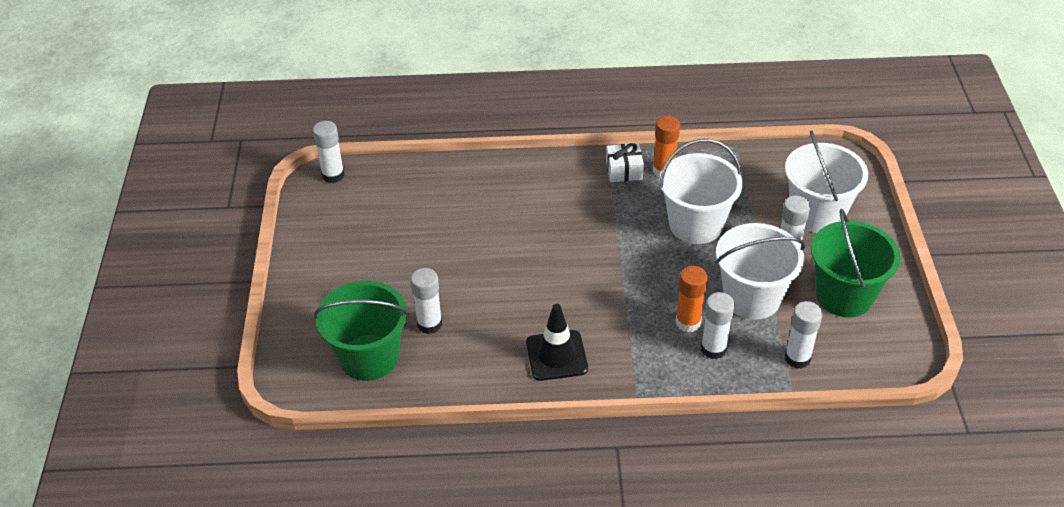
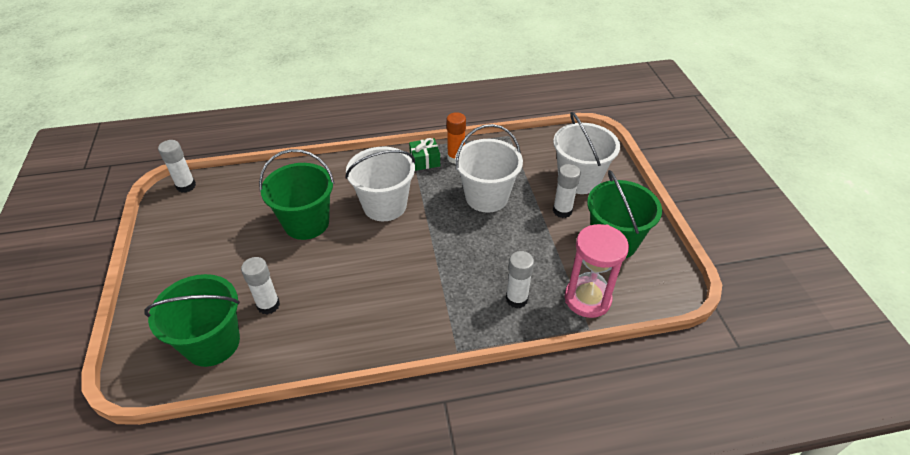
camera: 10 degrees left, 0 degrees up
(474, 235) = (306, 223): none -> green bucket
(556, 356) = (383, 321): black traffic cone -> none
(624, 170) = (425, 161): white gift -> green gift
(688, 322) = (492, 278): orange glue stick -> none
(752, 298) = (541, 251): white bucket -> white bucket (385, 205)
(797, 358) = (587, 299): white glue stick -> pink hourglass

